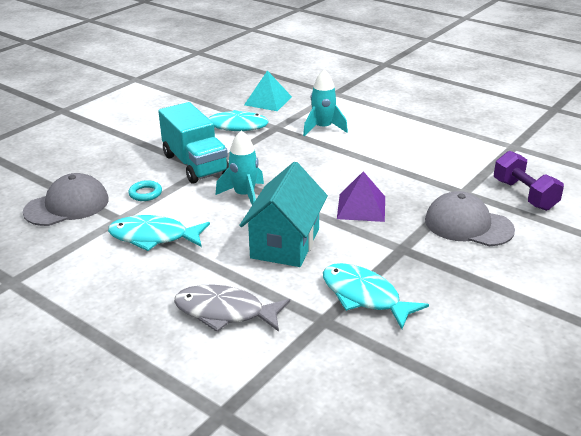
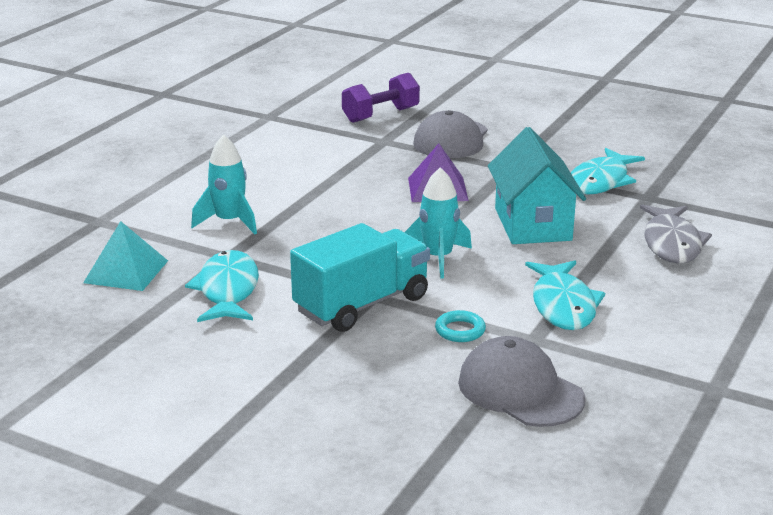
camera: 100 degrees left, 5 degrees down
(285, 243) = (532, 224): turquoise house -> turquoise house turned 75 degrees clockwise

